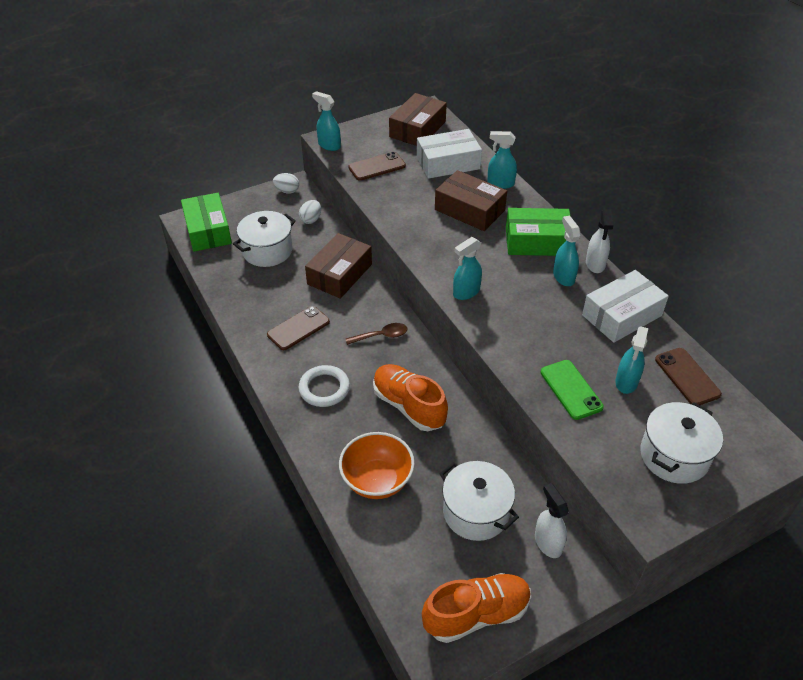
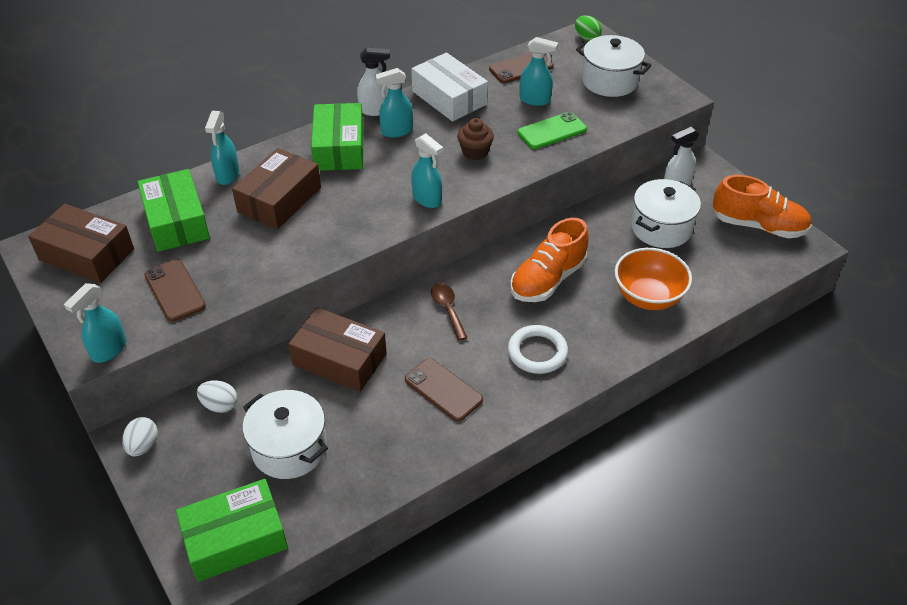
camera: 95 degrees left, 0 degrees up
(448, 163) = (176, 221): white box -> green box
(476, 614) = (758, 226): orange shoe -> orange shoe turned 135 degrees clockwise
(533, 328) = (475, 152): none -> brown cupcake
(767, 447) = (586, 38): none -> green egg

